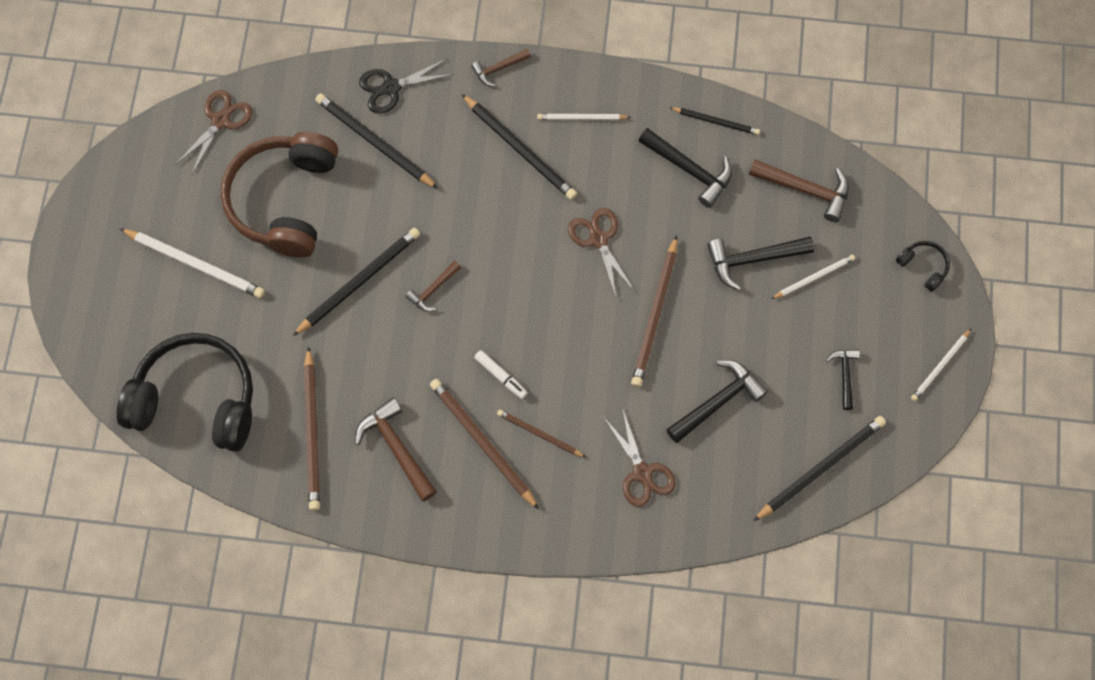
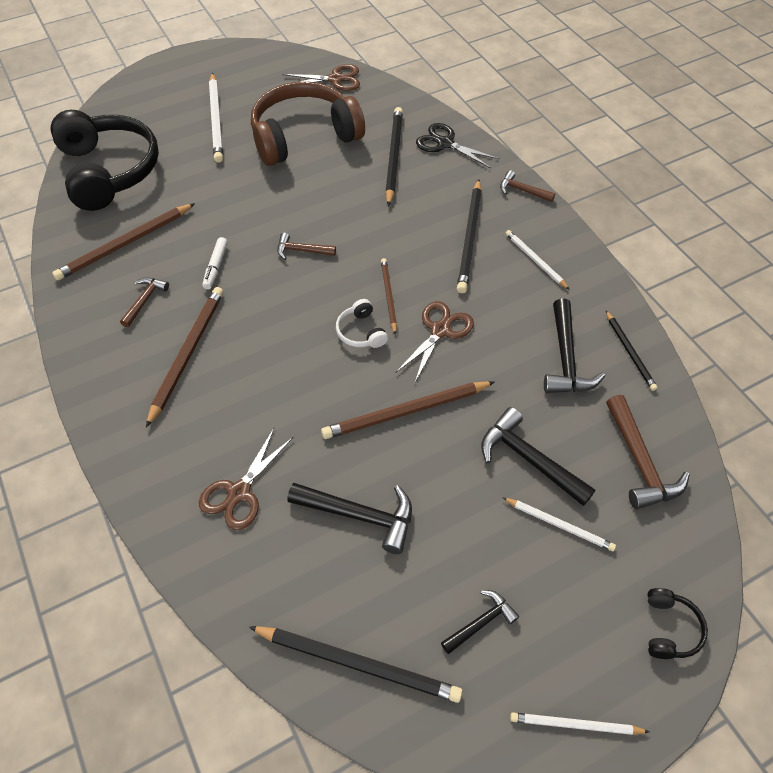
camera: 55 degrees right, 15 degrees down
(359, 281) = (273, 206): black pencil -> none
(396, 448) = (145, 300): brown hammer -> brown hammer, size x0.59
(501, 376) = (259, 333): white marker -> white marker (216, 267)
(539, 434) = (223, 389): brown pencil -> brown pencil (388, 296)
(557, 298) = (361, 332): none -> white headphones

